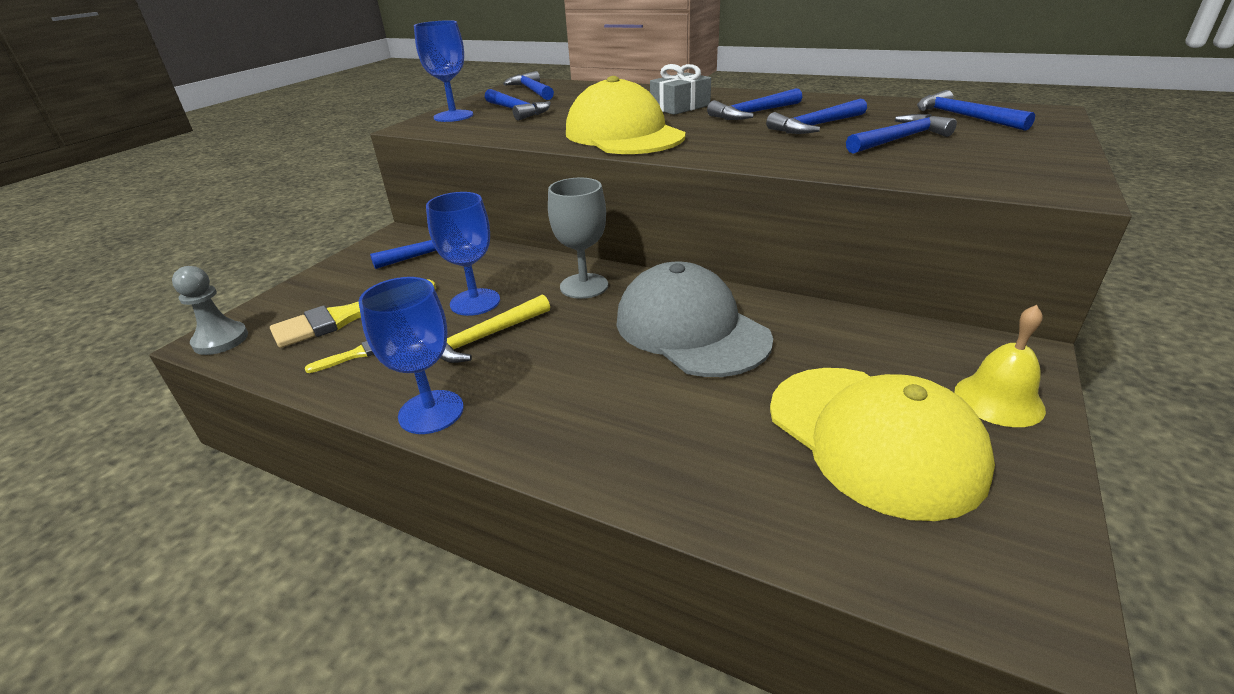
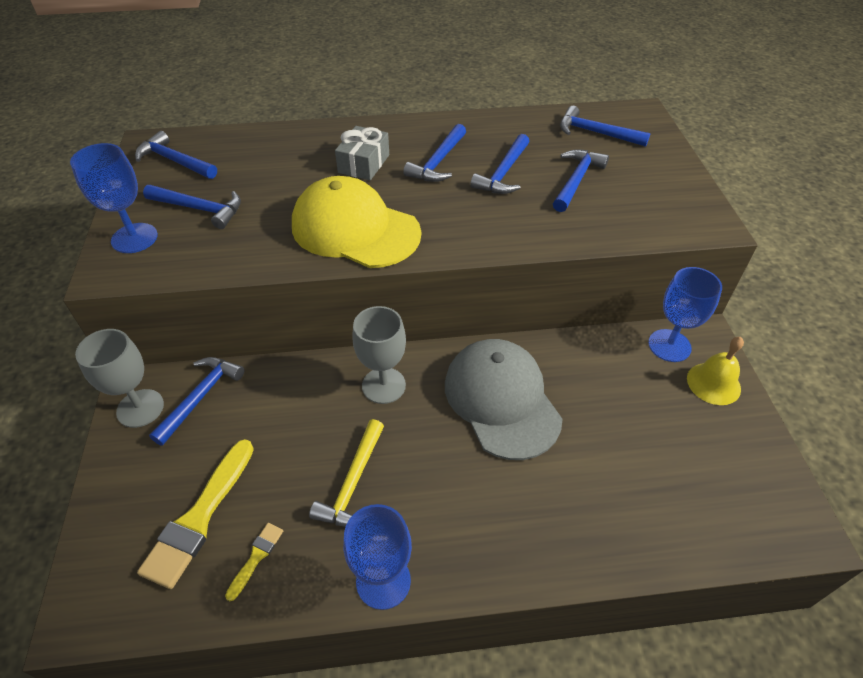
camera: 35 degrees left, 15 degrees up
(221, 340) = (91, 612): grey pawn -> none
(387, 246) = (140, 408): none -> grey goblet
(475, 302) = (306, 445): blue goblet -> blue goblet (669, 345)
(690, 329) = (501, 400): grey cap -> grey cap turned 45 degrees clockwise
(873, 438) = (672, 449): yellow cap -> none

